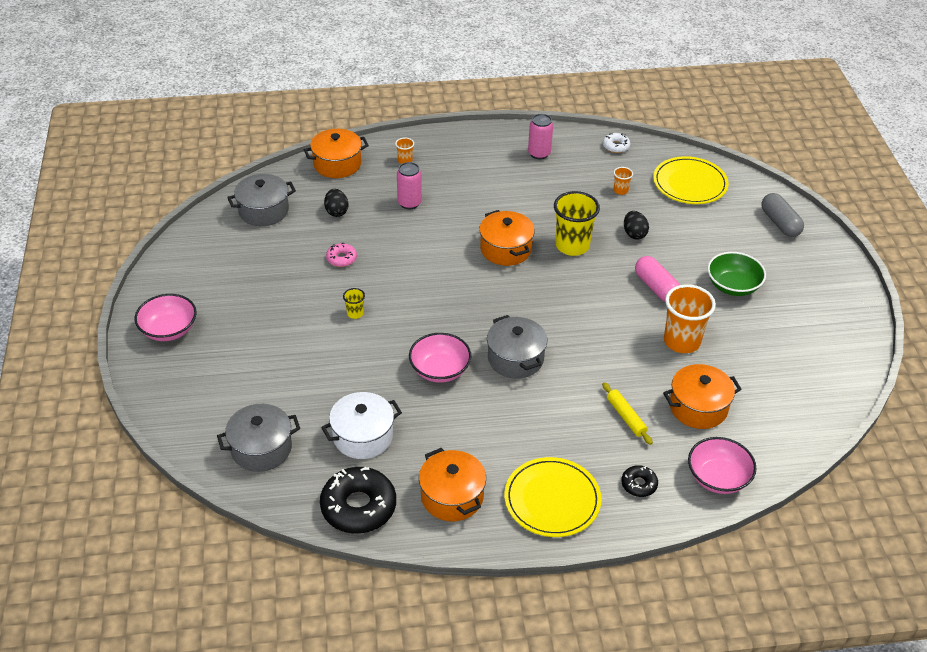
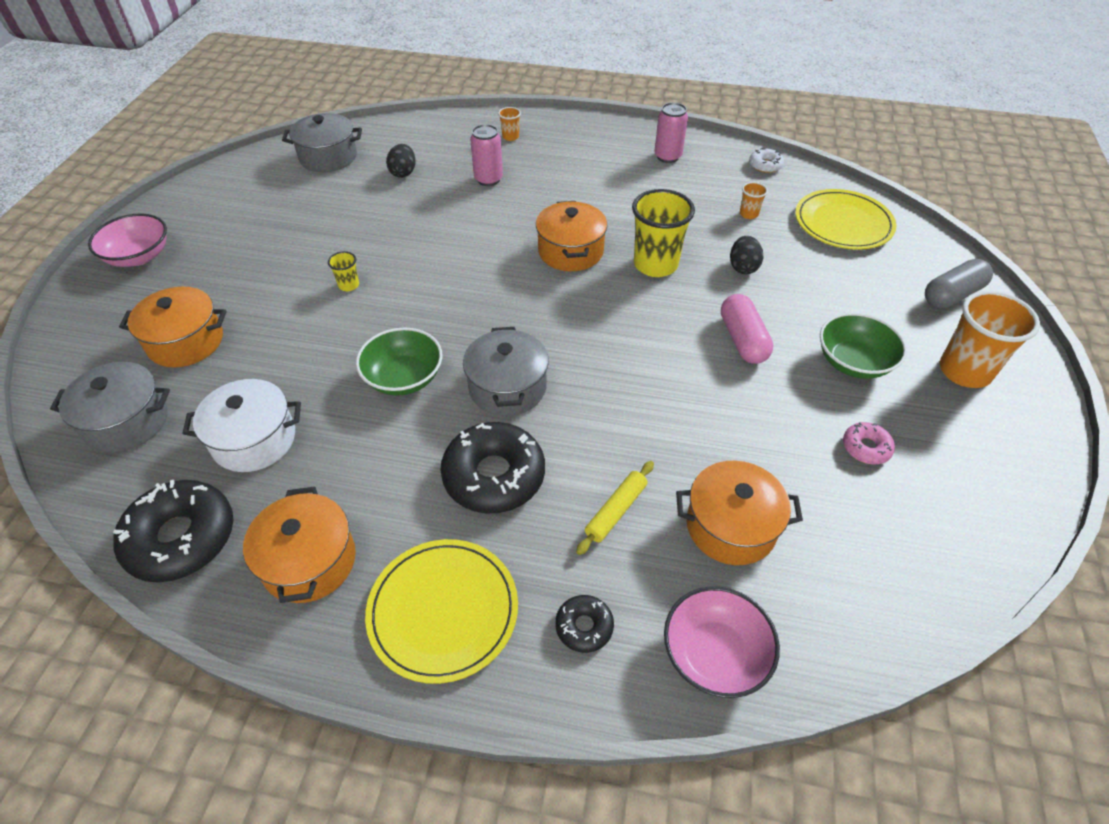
camera: 20 degrees right, 5 degrees up
(337, 164) = (436, 127): orange pot -> orange pot (186, 342)
(341, 258) = (375, 222): pink donut -> pink donut (866, 448)
(440, 370) = (404, 378): pink bowl -> green bowl
(538, 416) = (494, 476): none -> black donut
(626, 417) = (616, 511): yellow rolling pin -> yellow rolling pin turned 45 degrees clockwise
(681, 341) = (747, 421): orange cup -> orange cup (964, 371)
(780, 223) = (952, 295): grey capsule -> grey capsule turned 60 degrees clockwise

